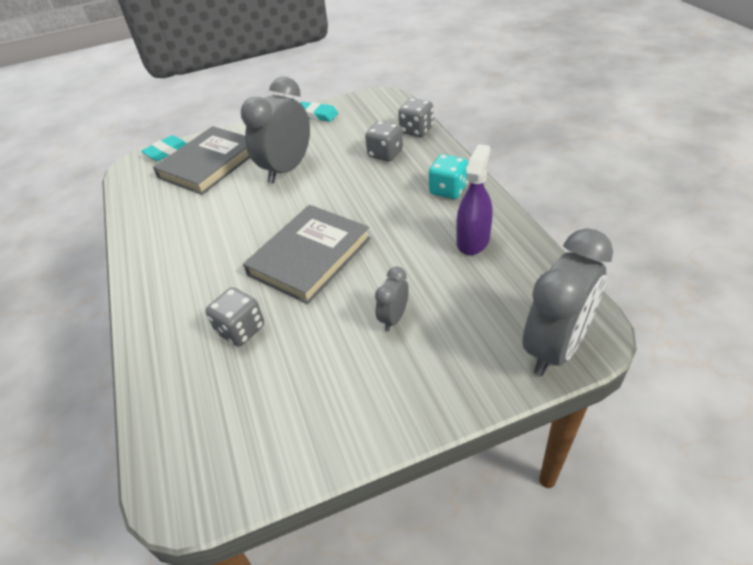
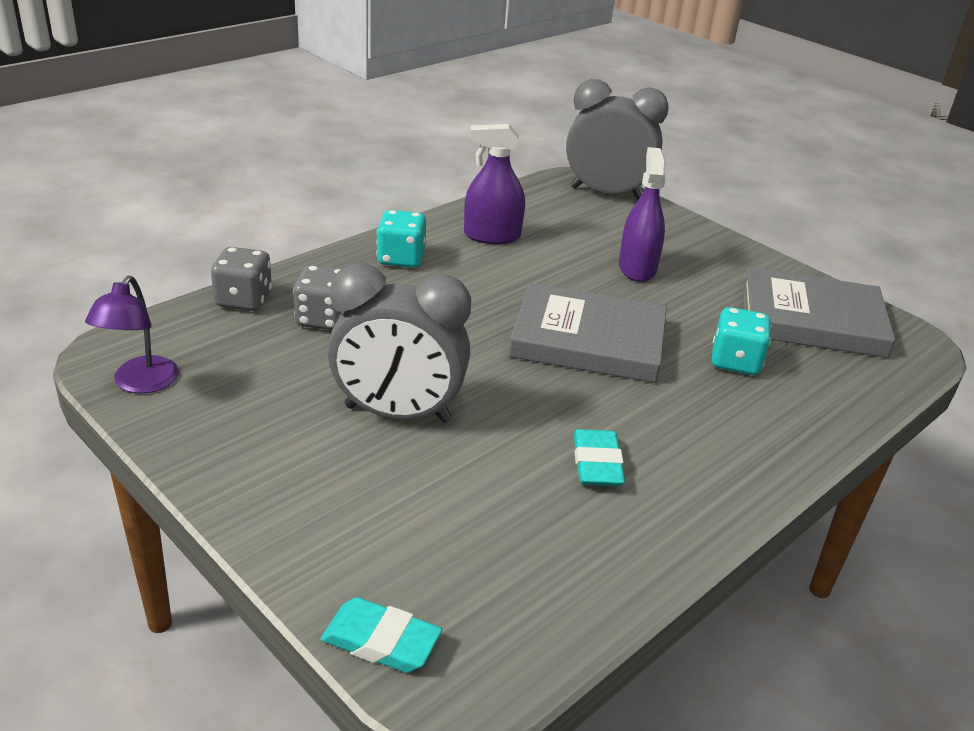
camera: 120 degrees left, 10 degrees down
(209, 164) = (411, 532): grey book -> grey book (812, 319)
(241, 330) = (735, 361): grey dice -> turquoise dice
(316, 115) = (187, 425): turquoise eraser -> turquoise eraser (597, 463)
(354, 104) = (140, 383): none -> purple lamp
(393, 318) = (637, 268): grey clock -> purple spray bottle

